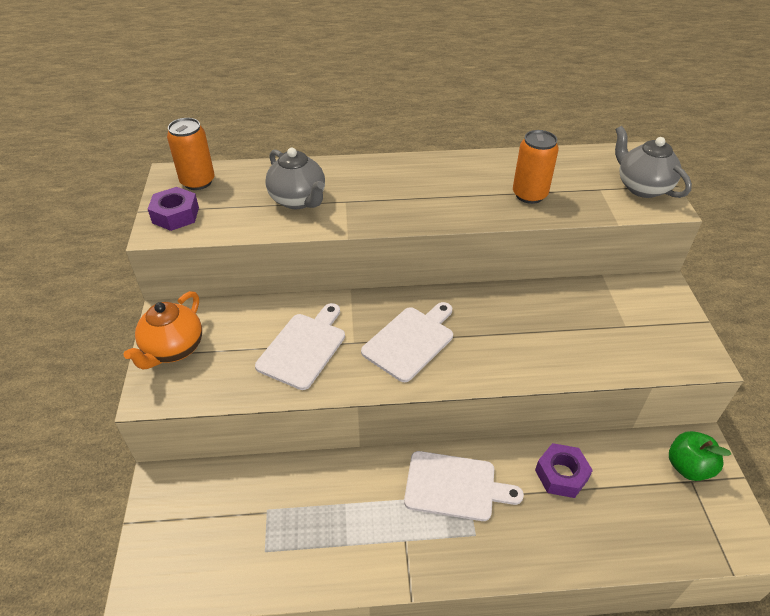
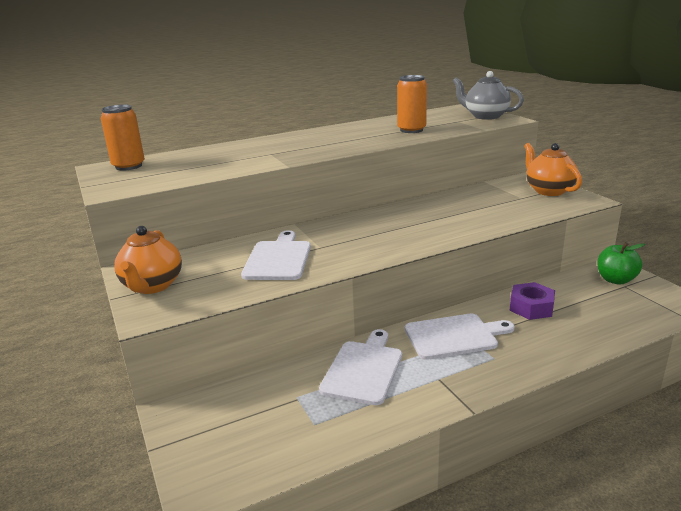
camera: 20 degrees left, 20 degrees down
(175, 215) = (121, 182): purple nut -> none
(298, 200) = (229, 159): grey teapot -> none
(410, 341) = (368, 237): white cutting board -> white cutting board (364, 369)
(668, 322) = (548, 190): none -> orange teapot

